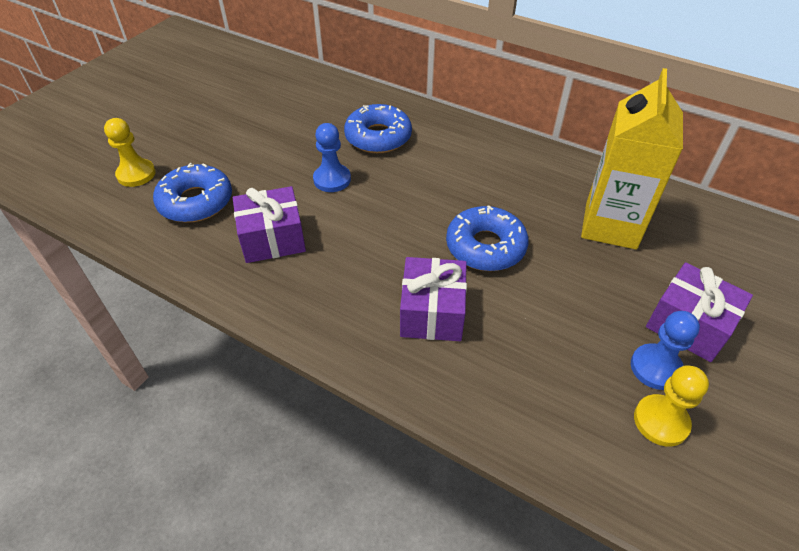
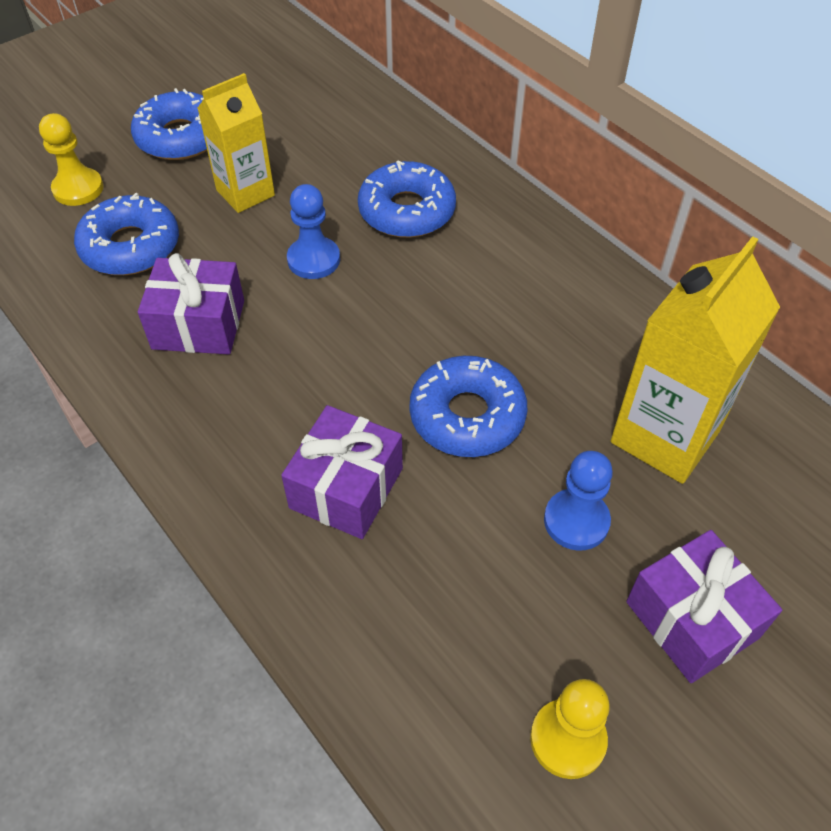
camera: 20 degrees right, 5 degrees up
(197, 126) = (180, 137): none -> blue donut
(262, 150) = (245, 193): none -> yellow carton
(655, 368) = (605, 664): blue pawn -> blue pawn (576, 521)

